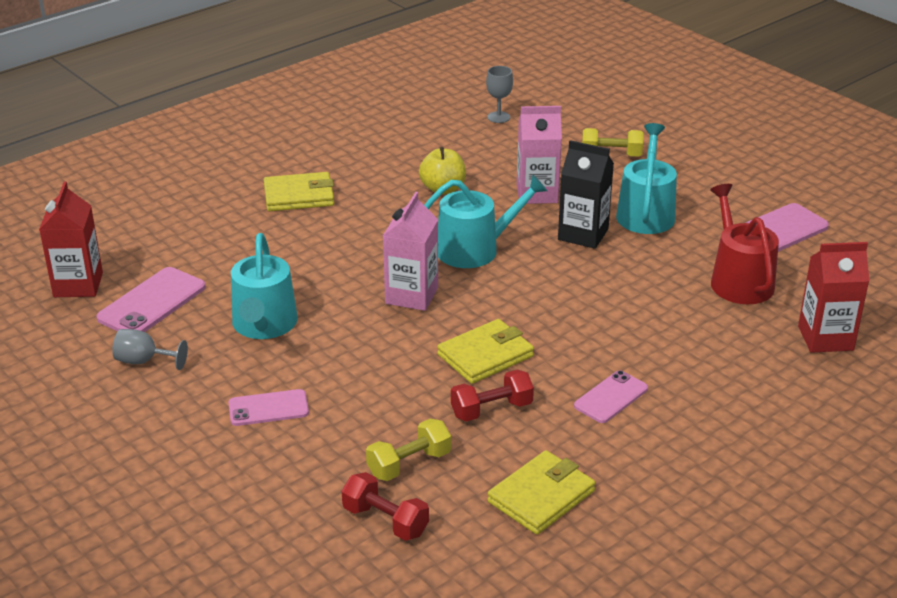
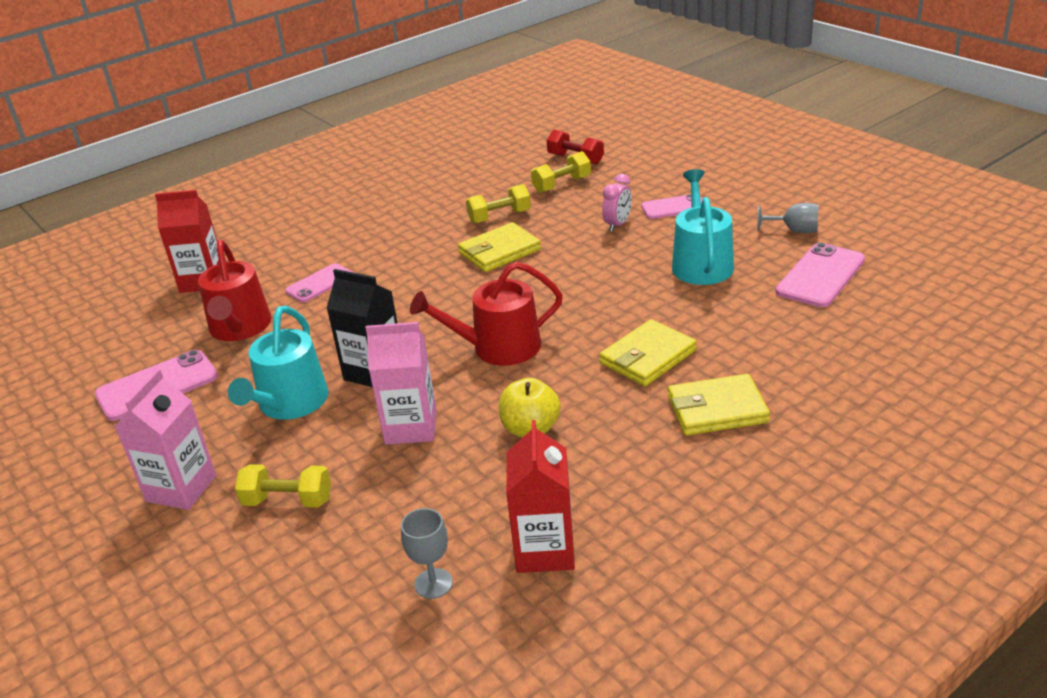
camera: 175 degrees left, 0 degrees up
(78, 285) = (910, 288): red carton -> red carton (545, 550)
(343, 385) = (617, 225): none -> pink clock
(411, 295) = (565, 296): pink carton -> pink carton (181, 488)
(475, 249) = (498, 347): turquoise watering can -> red watering can
(491, 410) = (499, 217): red dumbbell -> yellow dumbbell
(541, 496) = (473, 175): yellow wallet -> yellow wallet (648, 357)
(611, 397) = (405, 230): pink phone -> pink phone (320, 283)

